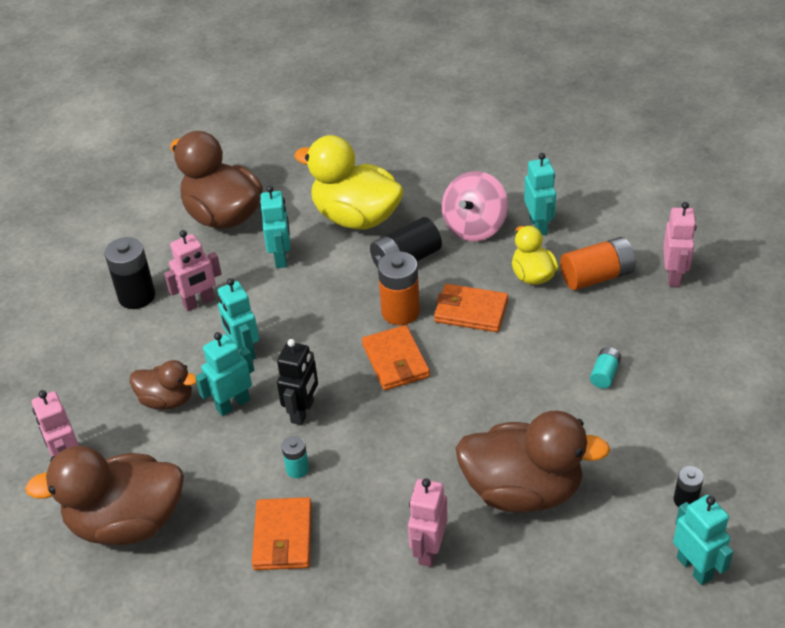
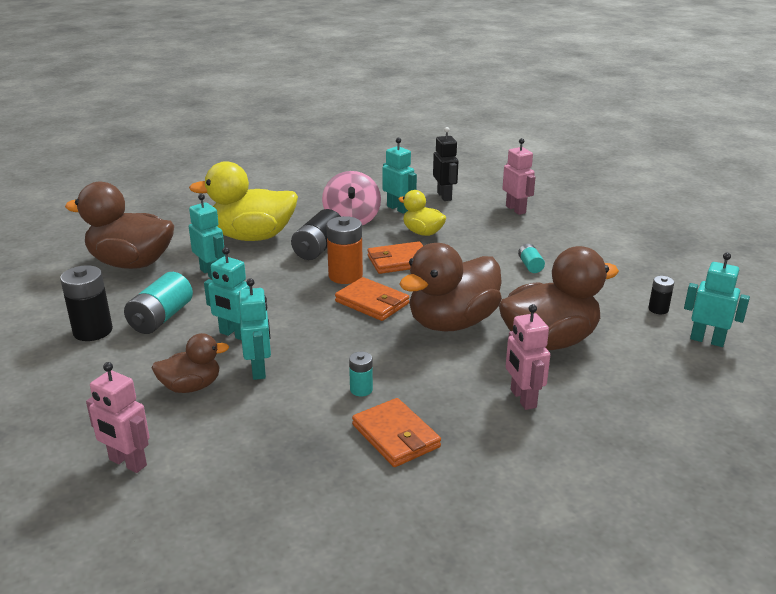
camera: 35 degrees left, 15 degrees down
(127, 522) = (235, 483): brown duck -> brown duck (452, 323)
(199, 302) = (161, 318): pink robot -> turquoise battery
(233, 404) = (259, 369): turquoise robot -> turquoise robot turned 150 degrees clockwise
(303, 412) = (327, 354): black robot -> black robot (444, 196)
(596, 276) = (467, 222): orange battery -> none

